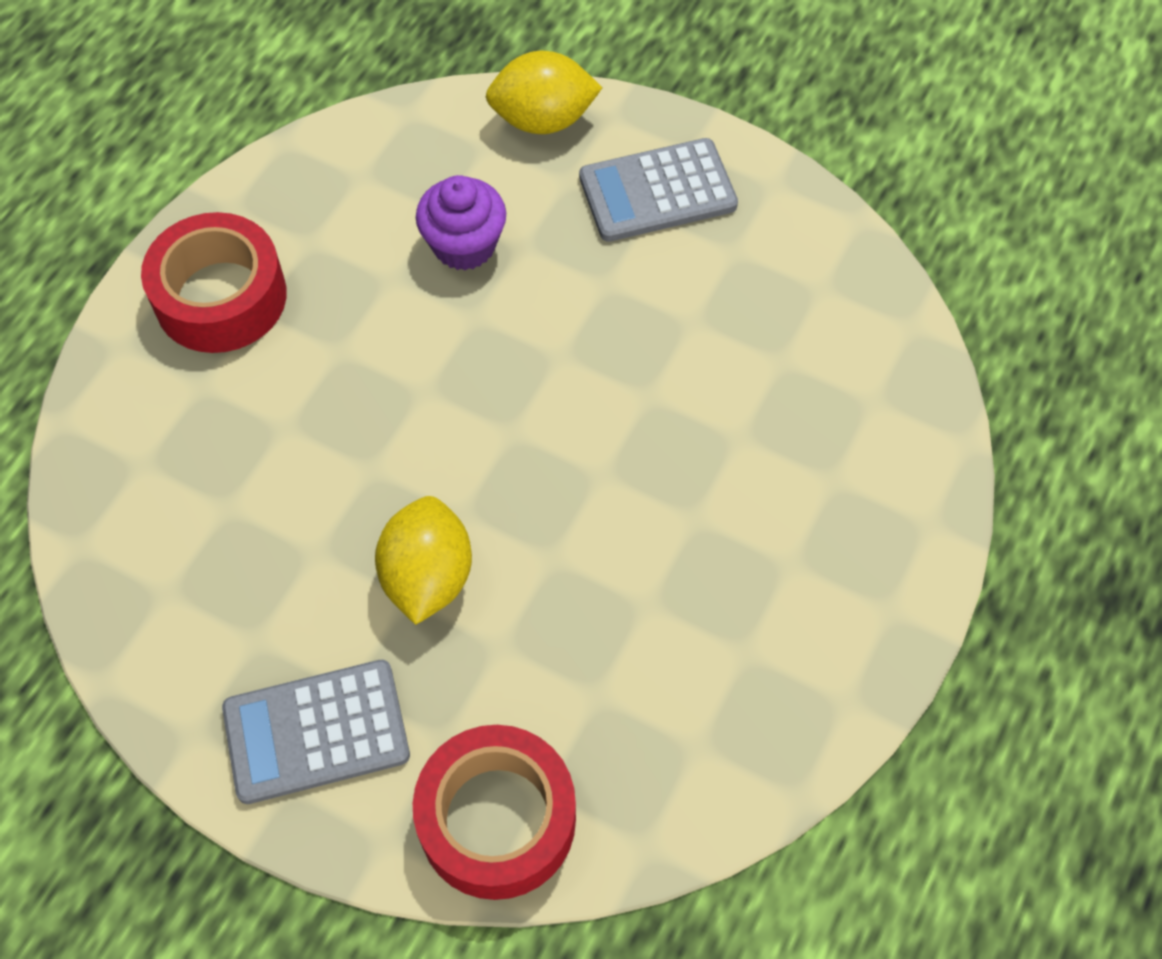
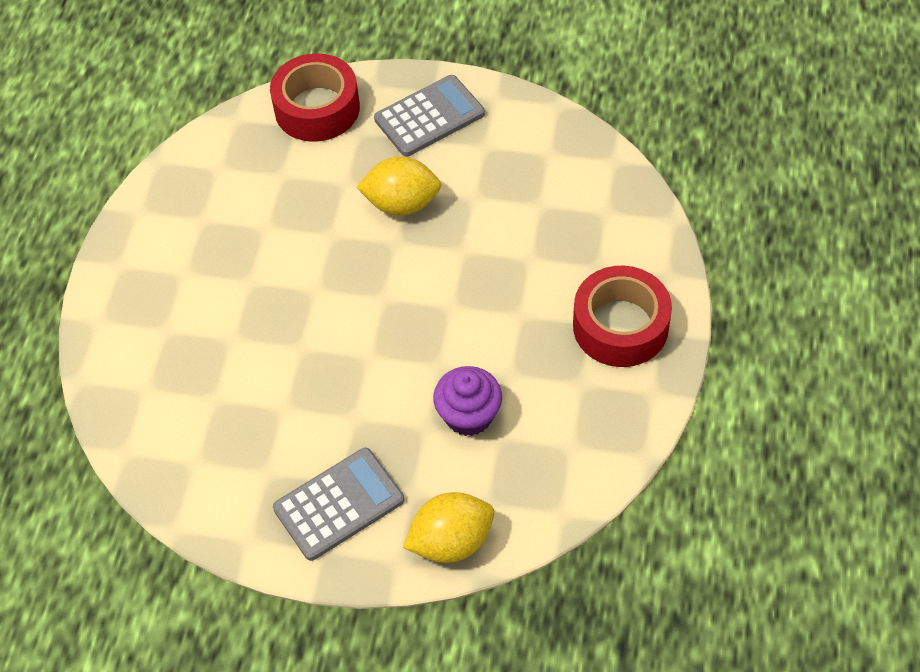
camera: 165 degrees right, 5 degrees down
(427, 577) = (402, 204): yellow lemon -> yellow lemon turned 75 degrees counterclockwise

